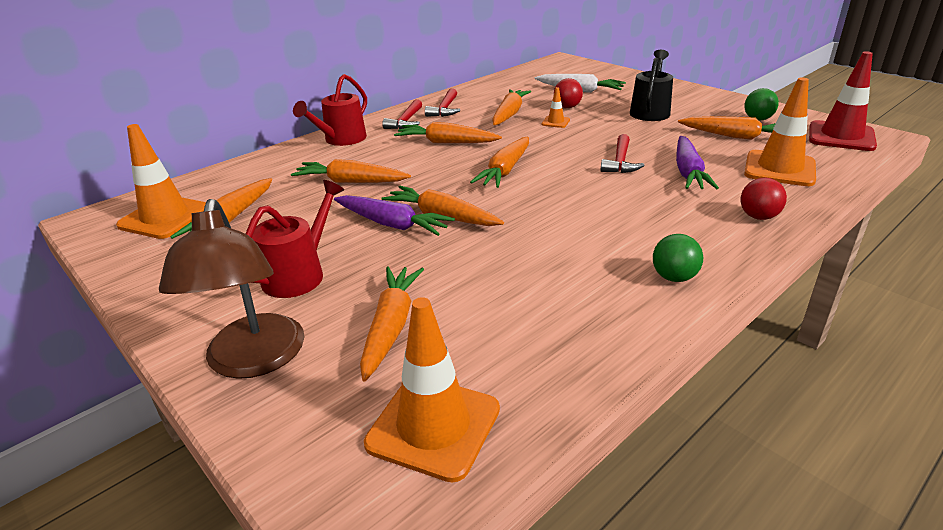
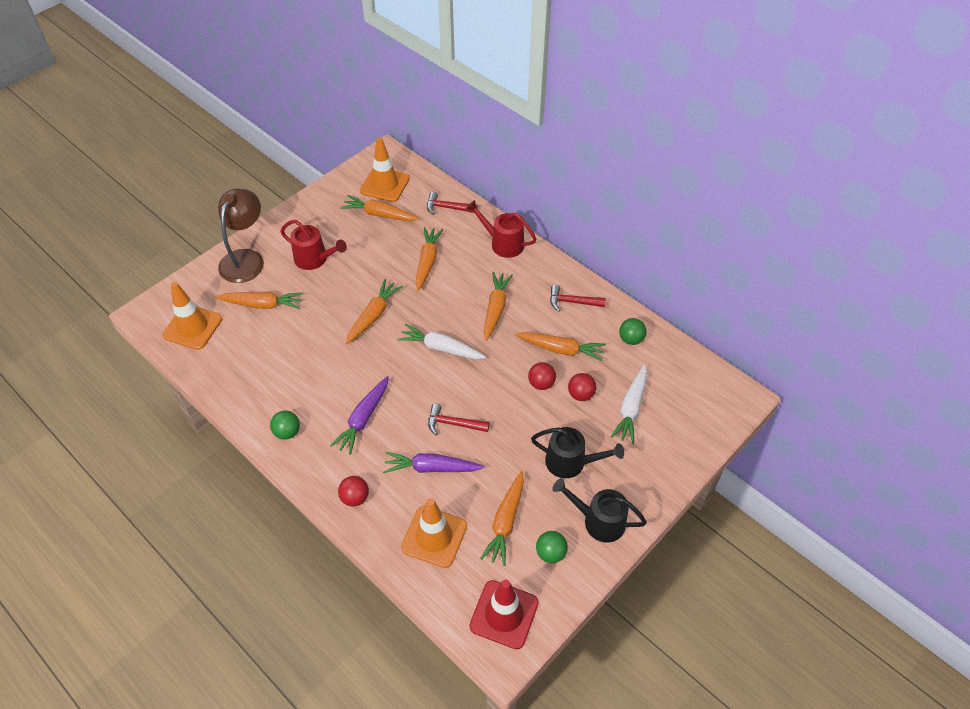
camera: 85 degrees right, 20 degrees up
(254, 361) = (245, 259): brown lamp -> brown lamp turned 120 degrees clockwise
(392, 224) = (365, 292): purple carrot -> purple carrot (363, 419)
(406, 121) = (542, 278): red hammer -> red hammer (447, 208)
(497, 89) = (631, 339): none -> green ball
(505, 170) = (441, 348): orange carrot -> white carrot
(555, 122) = (541, 383): orange traffic cone -> red ball
(710, 102) = (599, 521): none -> black watering can

